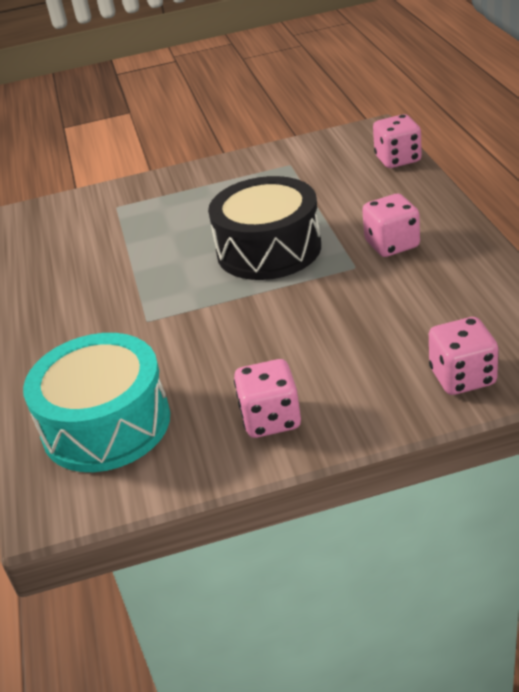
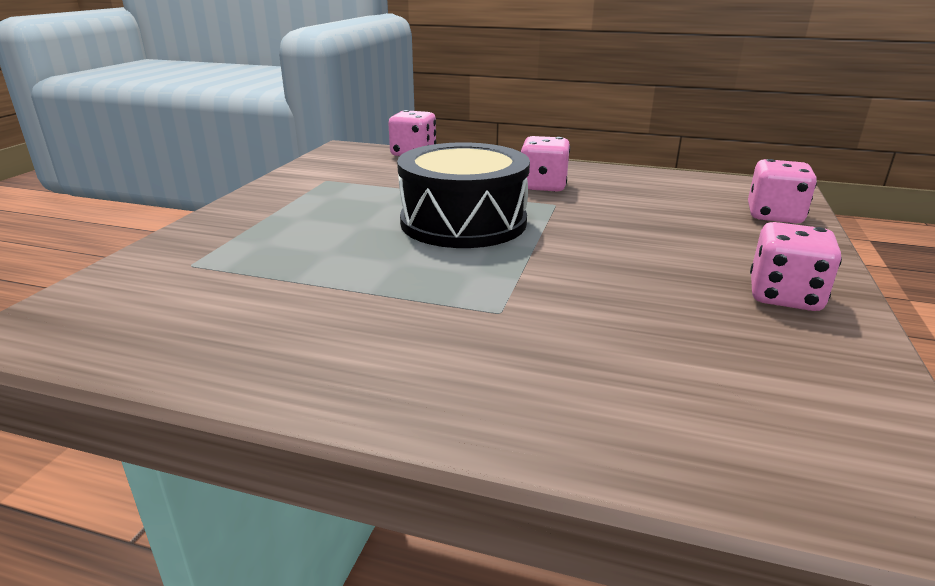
camera: 65 degrees left, 10 degrees down
(106, 424) = (720, 399): turquoise drum -> none

